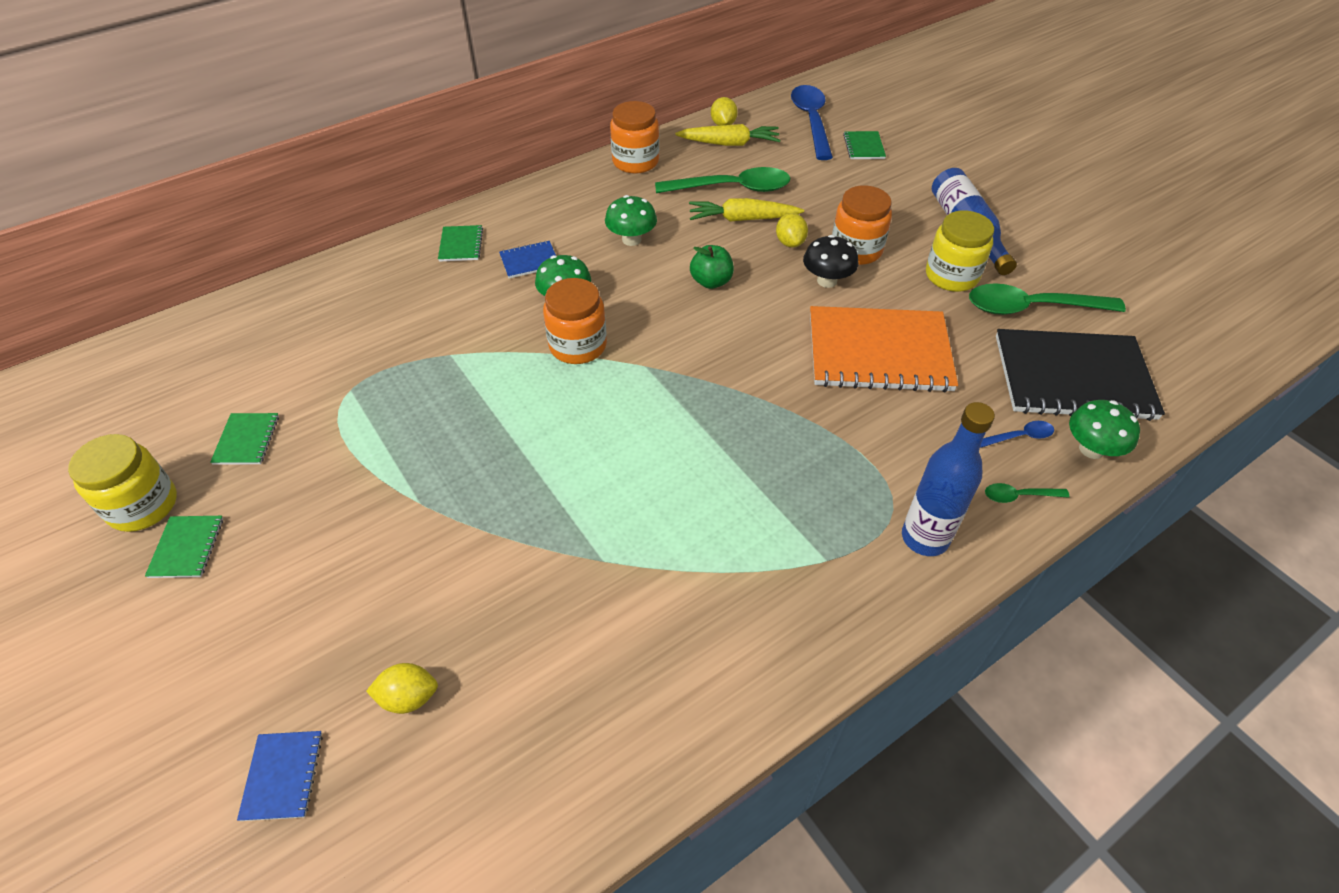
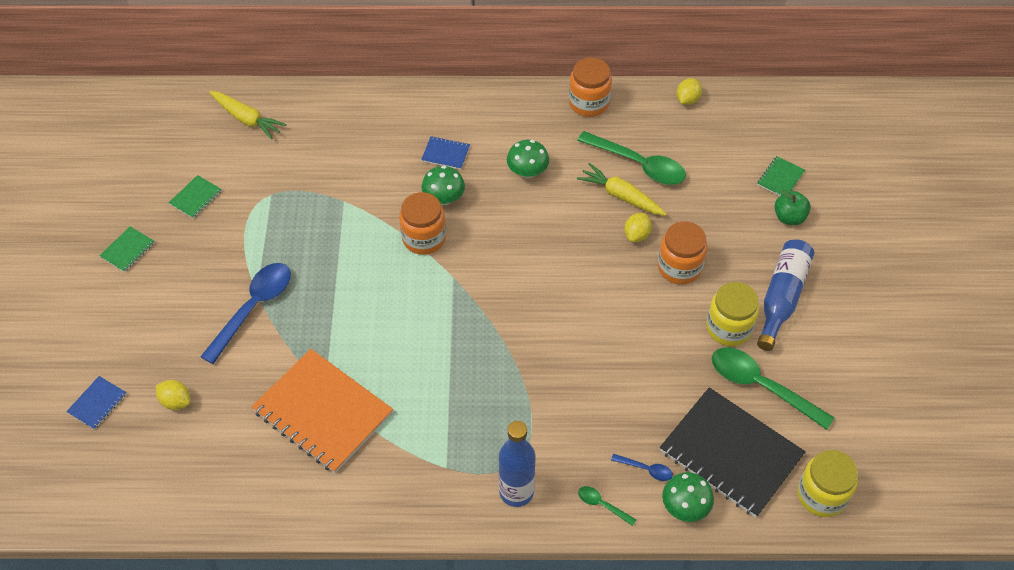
camera: 35 degrees right, 5 degrees up
(143, 505) = (122, 210): yellow jar -> yellow jar (821, 495)
(461, 245) = (412, 116): green notebook -> none
(711, 282) = (551, 237): green apple -> green apple (789, 217)
(729, 143) = (675, 121): yellow carrot -> yellow carrot (247, 119)
(811, 121) = (762, 132): blue spoon -> blue spoon (253, 308)
(827, 281) = (632, 281): black mushroom -> none
(879, 352) = (614, 355): orange notebook -> orange notebook (323, 412)

